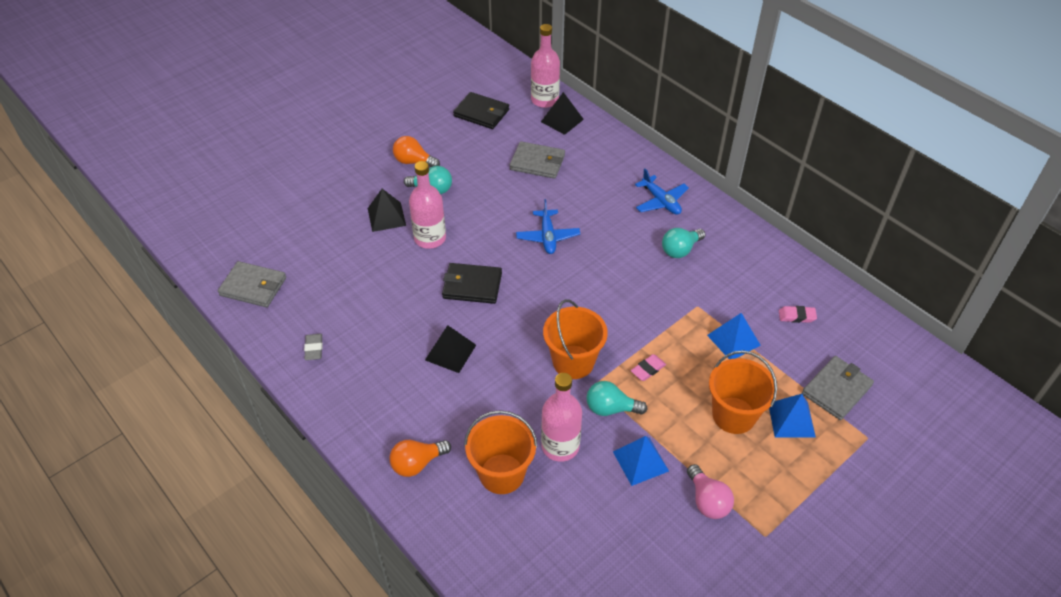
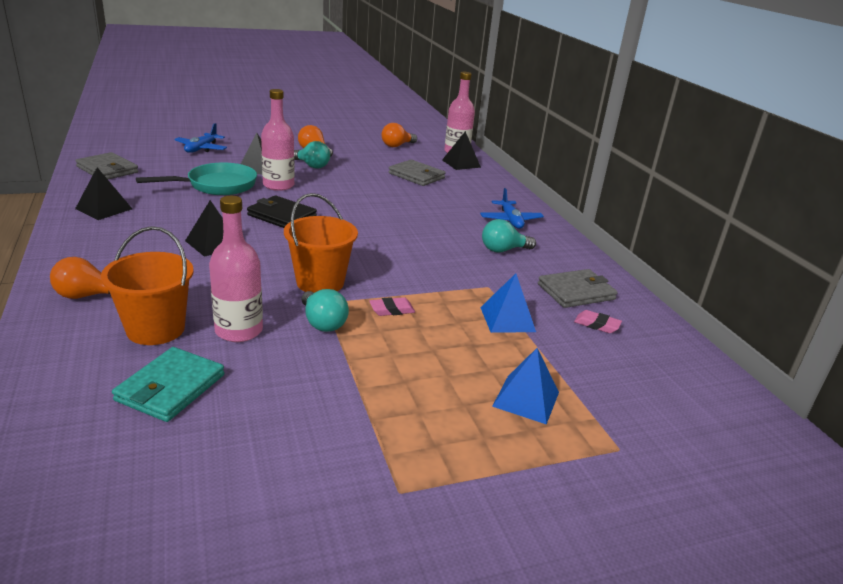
camera: 20 degrees right, 20 degrees down
(314, 349) = (104, 209): grey eraser -> black pyramid
(377, 265) = (217, 185): none -> turquoise pan
(481, 113) = (397, 145): black wallet -> orange light bulb
(547, 237) = (381, 210): blue plane -> blue plane (201, 149)
(564, 523) = (170, 388): none -> turquoise wallet
(610, 408) = (322, 323): turquoise light bulb -> turquoise light bulb turned 150 degrees counterclockwise
(640, 461) = (311, 370): blue pyramid -> none
(707, 501) = (355, 430): pink light bulb -> none
(734, 415) = (456, 372): orange bucket -> none
(836, 389) = (605, 393): grey wallet -> grey wallet (576, 292)

